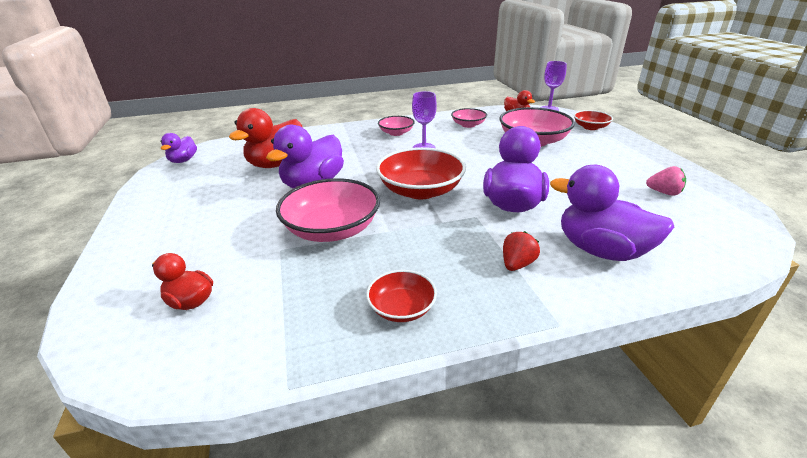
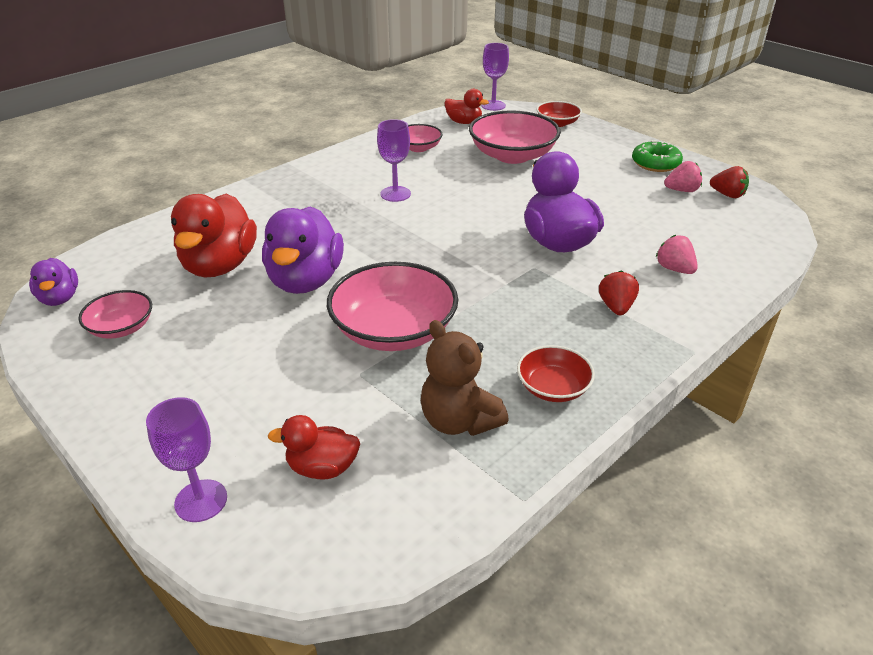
camera: 30 degrees left, 5 degrees up
(108, 293) = (201, 500): none -> purple goblet
(307, 305) = (459, 421): none -> brown teddy bear
(396, 133) = (338, 179): pink bowl -> pink bowl (121, 327)
(420, 190) = (447, 252): red bowl -> none
(601, 250) = (674, 269): purple duck -> pink strawberry
(655, 168) = (655, 163): none -> green donut
(710, 206) = (727, 195): none -> red strawberry

